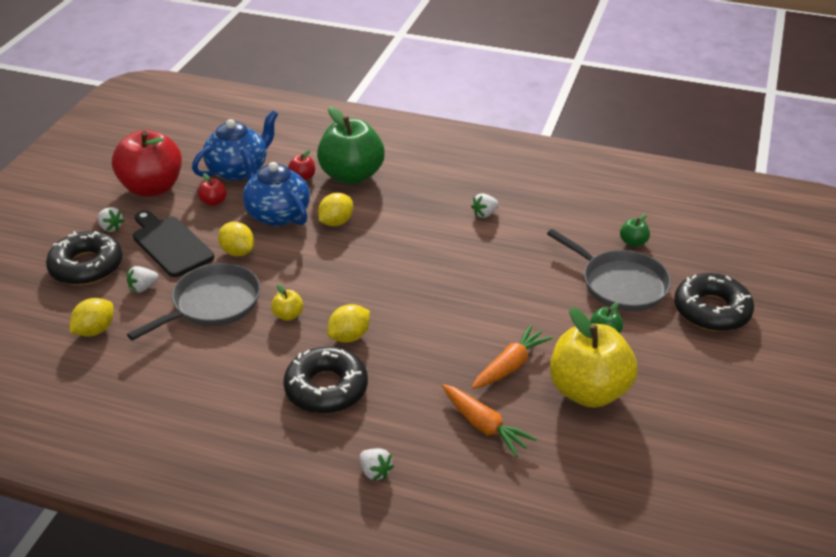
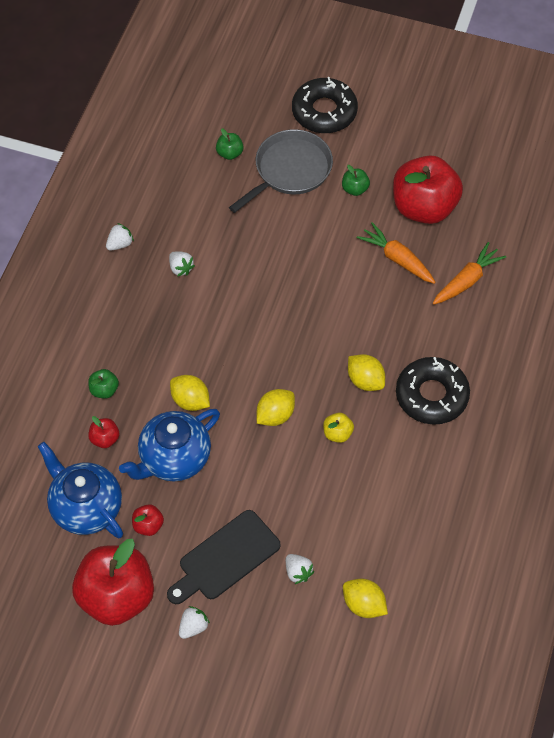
camera: 90 degrees left, 20 degrees up
(86, 266) = (262, 637): black donut -> none
(212, 304) = (322, 502): grey pan -> none
(238, 252) = (239, 490): yellow lemon -> yellow lemon (275, 415)
(351, 175) = (104, 390): green apple -> green apple, size x0.41
(375, 472) = (521, 356): white strawberry -> white strawberry (120, 244)
(588, 391) = (424, 207): yellow apple -> red apple

